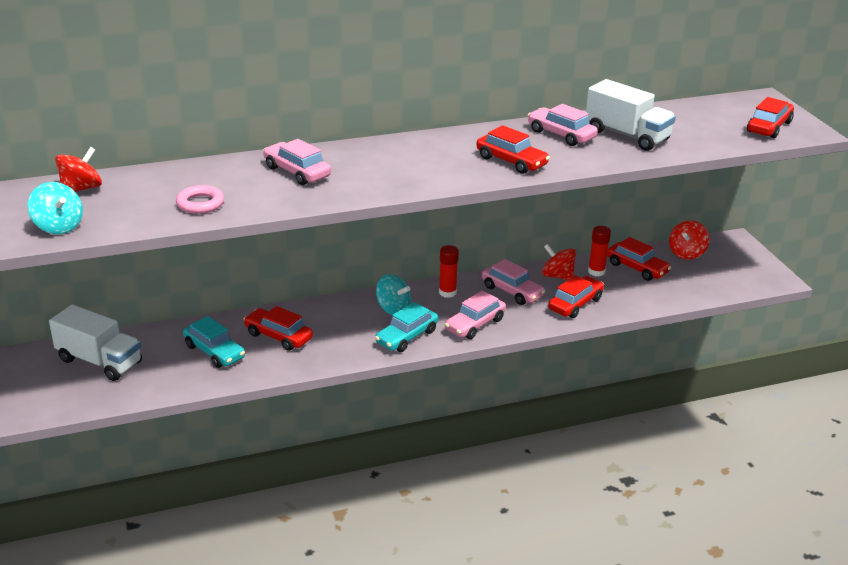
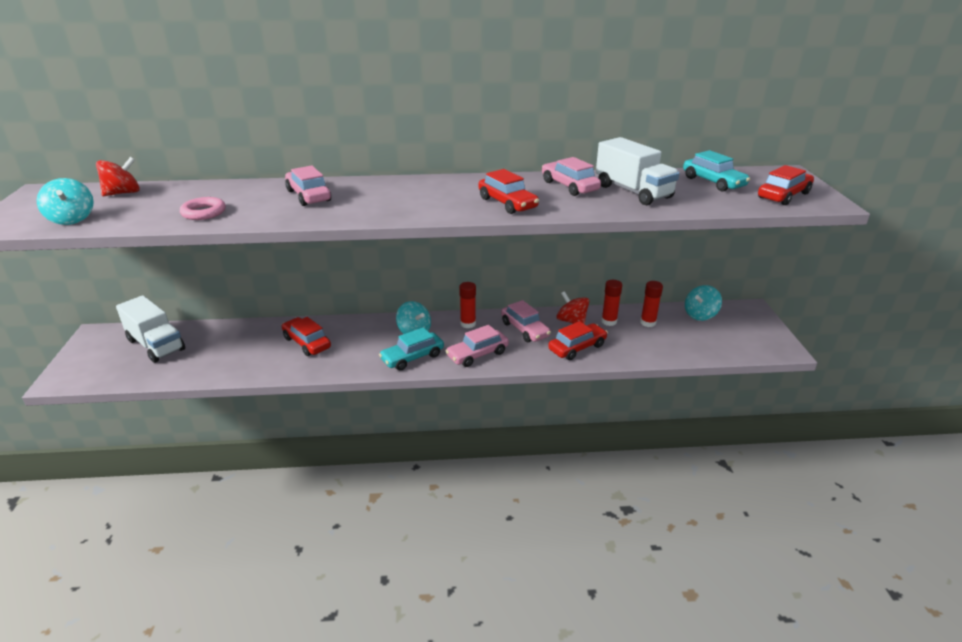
camera: 15 degrees right, 0 degrees up
(214, 352) = (248, 349): turquoise car -> turquoise car (713, 182)
(637, 268) = (648, 322): red car -> red glue stick
(686, 253) = (700, 315): red spinning top -> turquoise spinning top

